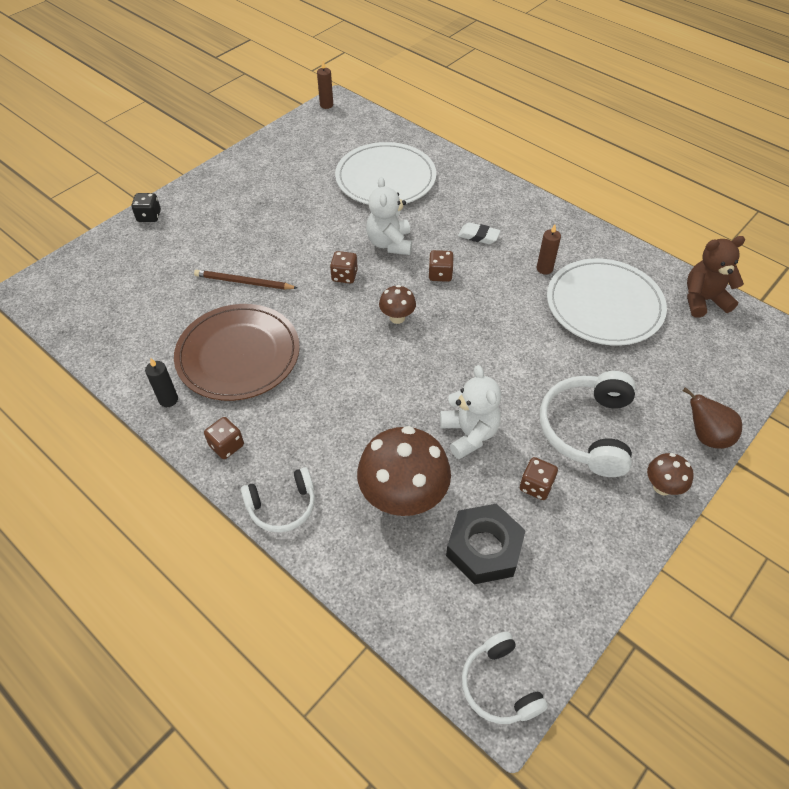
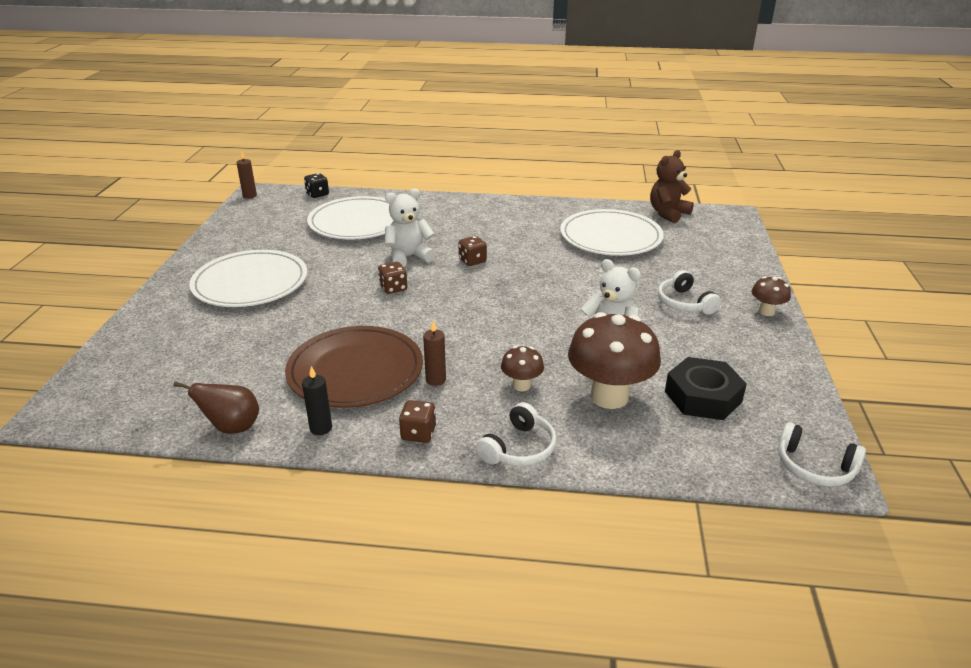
camera: 35 degrees left, 20 degrees down
(149, 216) = (145, 314): black dice -> black dice (317, 194)
(243, 216) = (250, 283): none -> white plate
(243, 282) = (302, 323): brown pencil -> none
(389, 243) = (408, 257): white teddy bear -> white teddy bear turned 105 degrees clockwise
(397, 318) = (469, 296): brown mushroom -> brown mushroom (521, 385)
(478, 236) = (475, 231): white eraser -> none
(536, 486) = (691, 346): brown dice -> none
(544, 269) = (546, 232): brown candle -> brown candle (435, 380)
(587, 430) = (684, 303): white headphones -> white headphones, size x0.62
(706, 436) = (757, 276): brown pear -> brown pear (232, 427)

